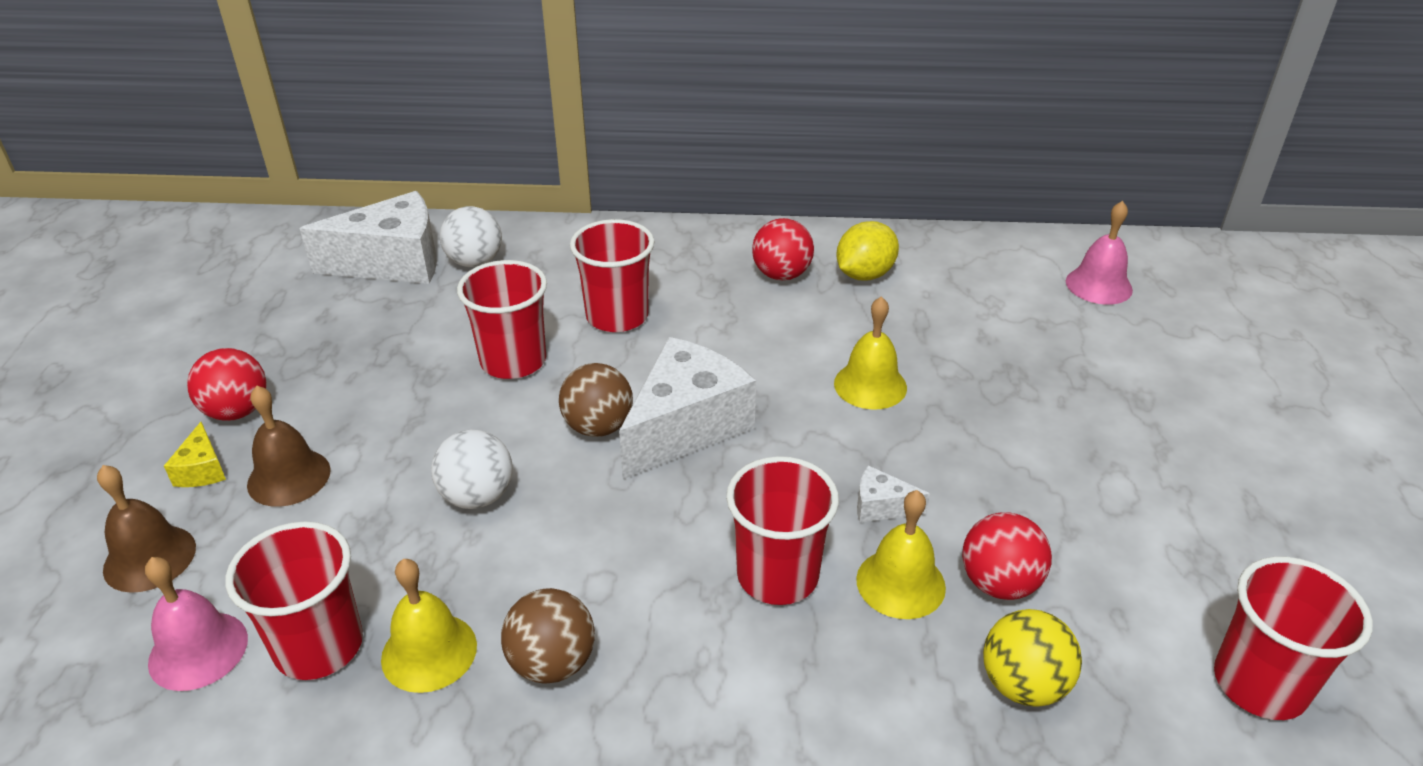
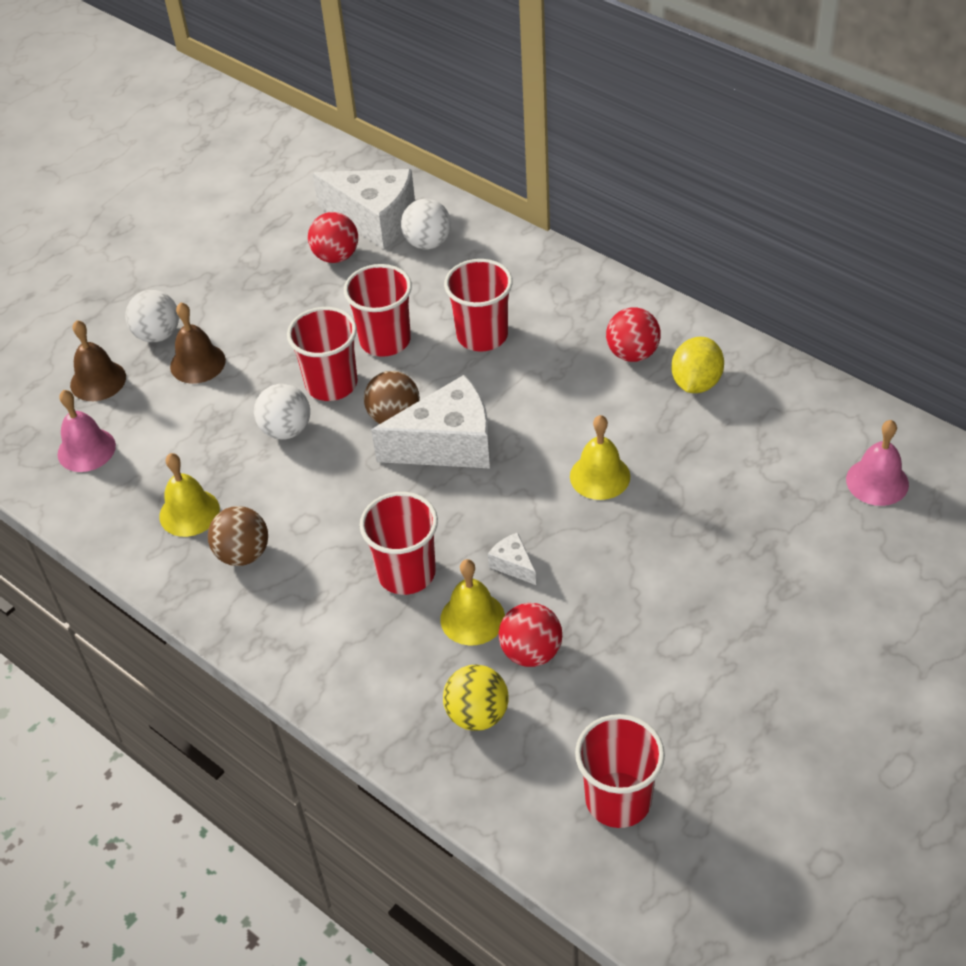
camera: 40 degrees right, 10 degrees up
(202, 470) = (158, 335): yellow cheese -> white ball
(237, 411) = (202, 301): red ball -> red ball (336, 256)
(319, 646) = (141, 479): red cup -> red cup (331, 384)
(864, 275) = (696, 383): yellow lemon -> yellow lemon turned 60 degrees counterclockwise

